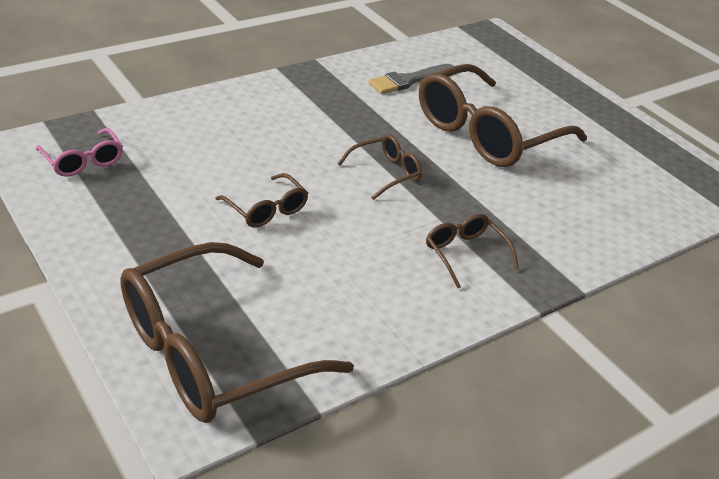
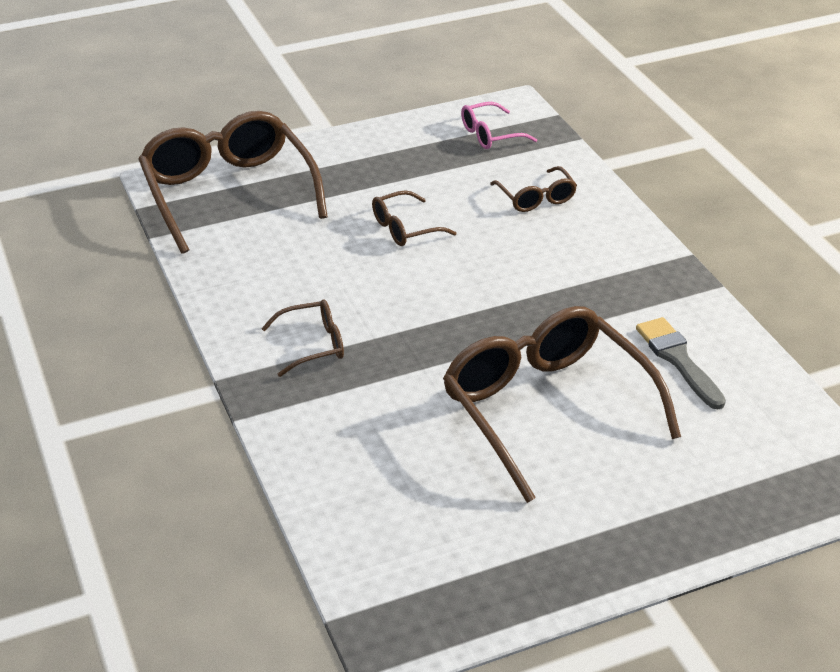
camera: 105 degrees right, 0 degrees up
(386, 173) = (462, 311): brown glasses -> brown glasses (536, 198)

